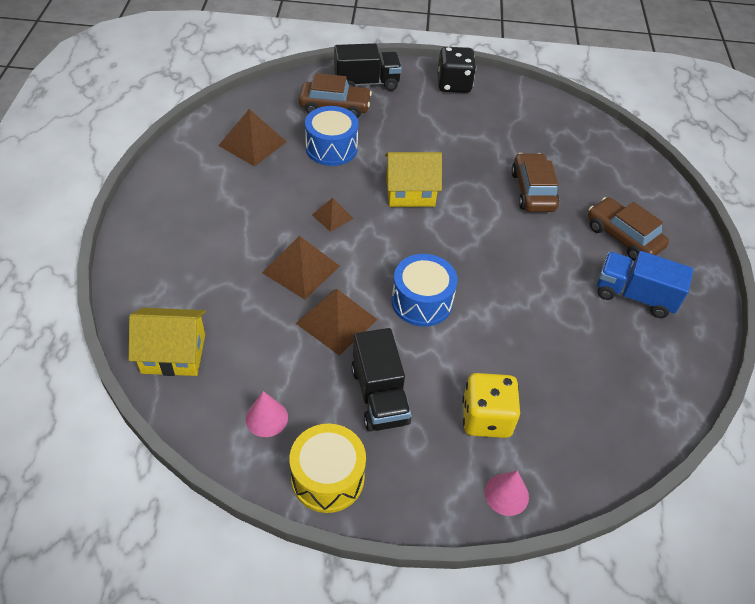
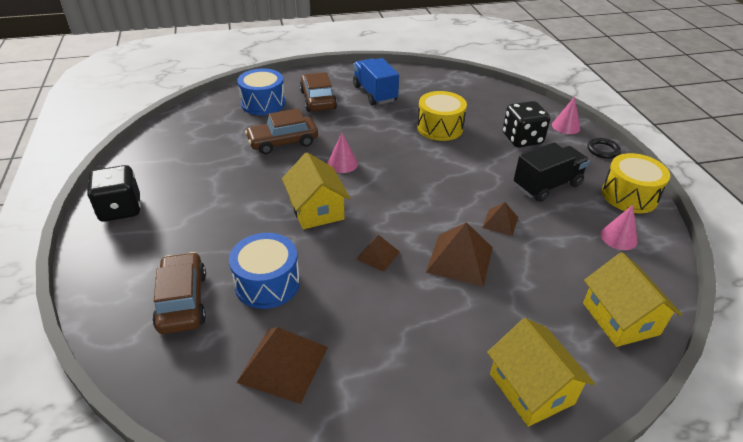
camera: 105 degrees left, 10 degrees down
(153, 260) = (531, 389): none -> yellow house
(336, 321) = (500, 222): brown pyramid -> brown pyramid, size x0.57
(366, 83) = (123, 283): black truck -> none
(422, 301) = (445, 181): blue drum -> blue drum (263, 103)
(432, 509) = (603, 150): none -> black ring
(479, 227) = (342, 163): none -> pink cone
(486, 418) = (522, 139): yellow dice -> black dice
(534, 336) = (440, 128): none -> yellow drum
(623, 237) = (318, 100): brown car -> brown car turned 135 degrees clockwise
(634, 296) = (374, 94): blue truck -> blue truck turned 150 degrees clockwise

